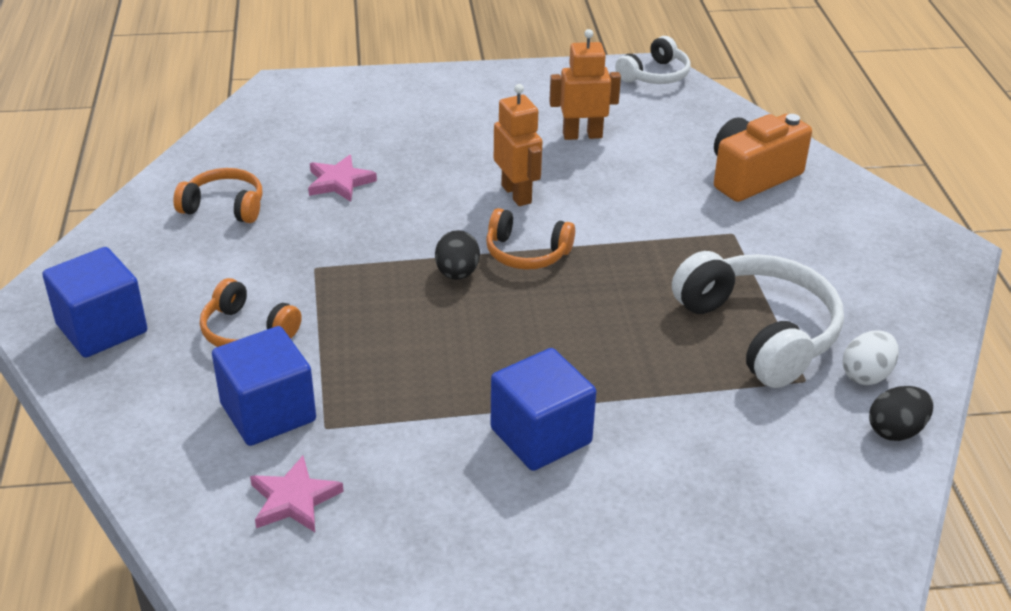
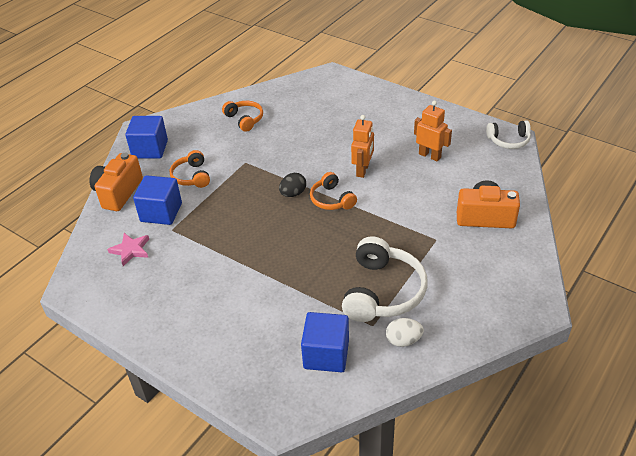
camera: 45 degrees right, 5 degrees up
(136, 426) = (118, 193): none -> orange camera
(339, 182) = (299, 129): pink star -> none
(541, 436) = (237, 280): blue cube -> blue cube (326, 354)
(896, 431) = (380, 373): black egg -> none

